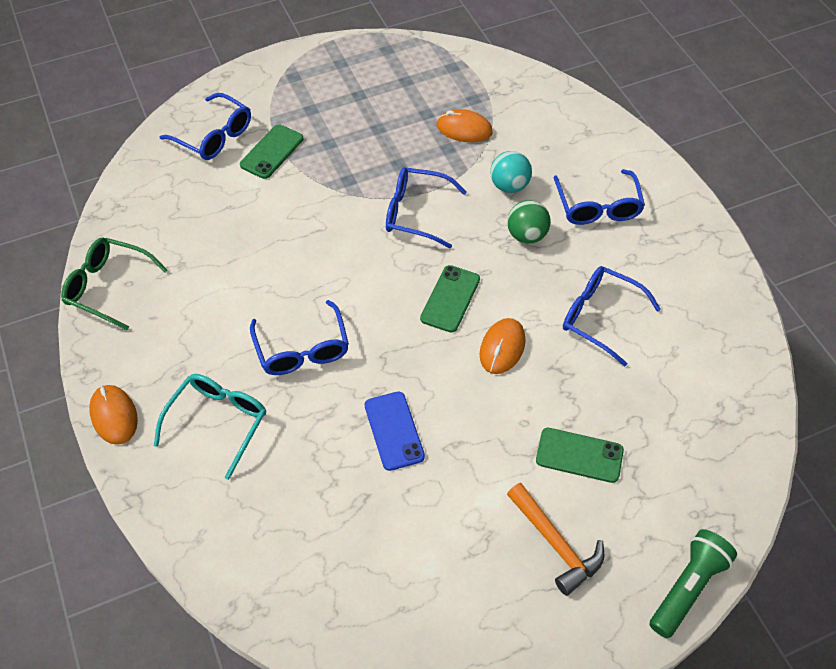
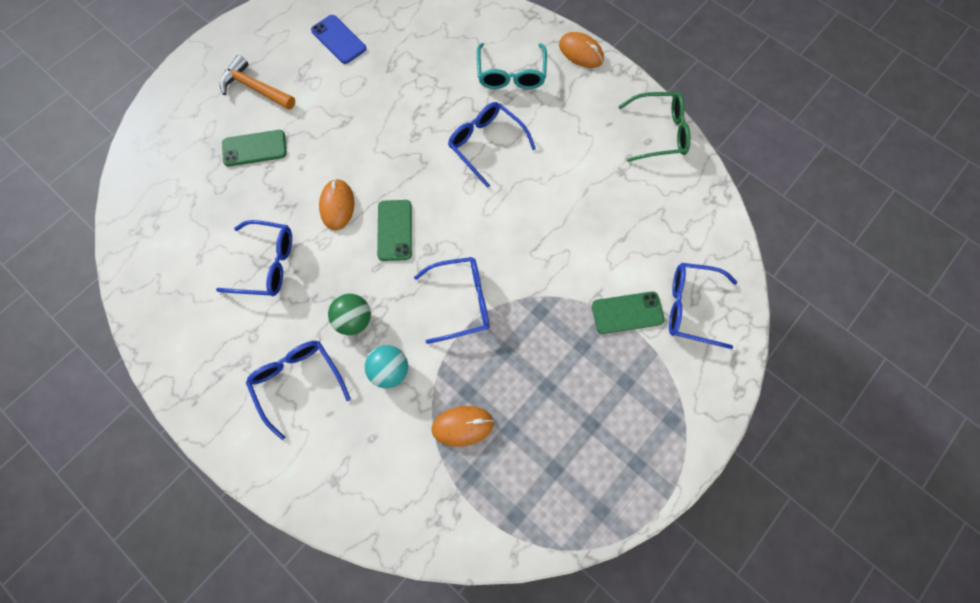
camera: 155 degrees right, 15 degrees up
(272, 152) = (627, 313): green phone -> green phone turned 75 degrees clockwise
(394, 431) = (390, 115): blue phone -> blue phone (338, 39)
(688, 588) = (164, 95): green flashlight -> none

